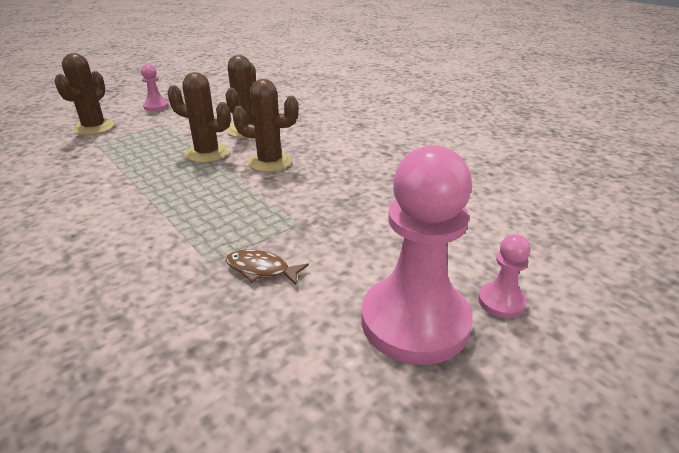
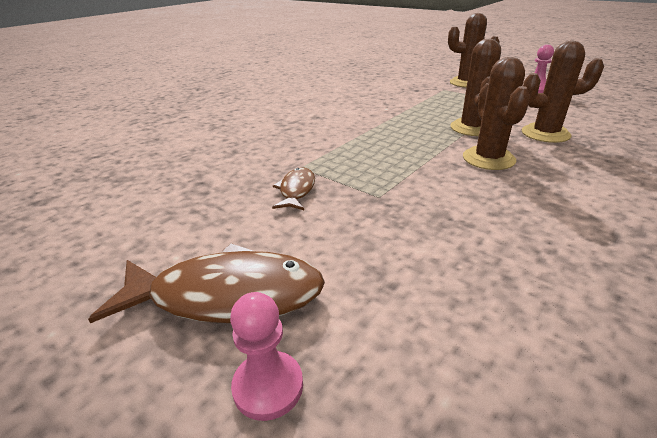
camera: 80 degrees right, 0 degrees up
(415, 321) = (227, 295): pink pawn -> brown fish

